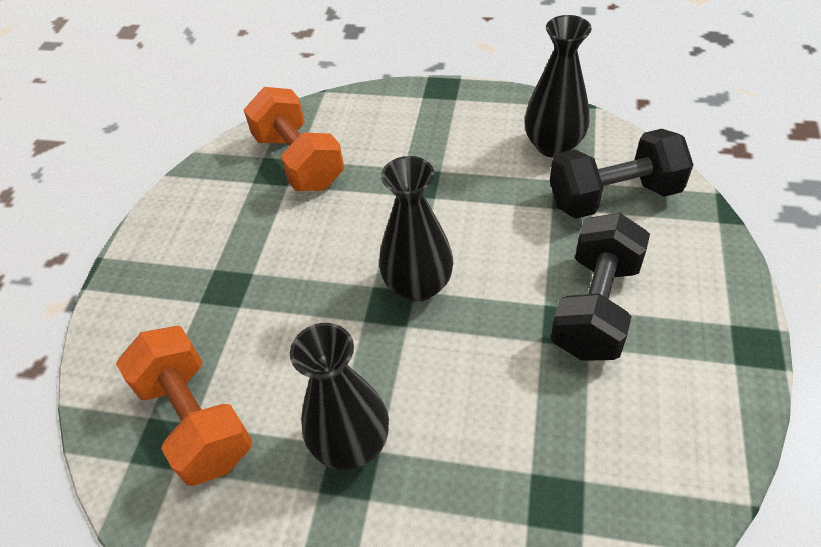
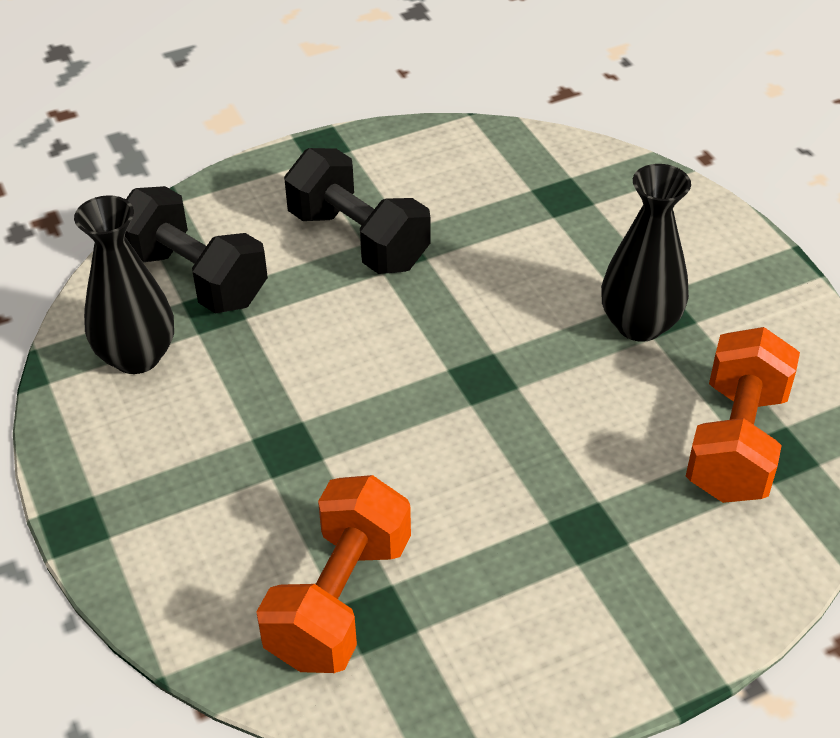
camera: 130 degrees left, 5 degrees down
(418, 285) = (439, 368): black vase -> none
(595, 307) = (358, 240): black dumbbell -> black dumbbell turned 60 degrees clockwise

